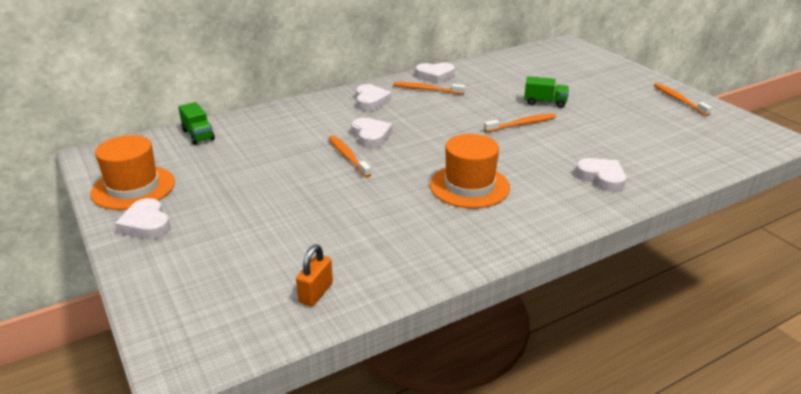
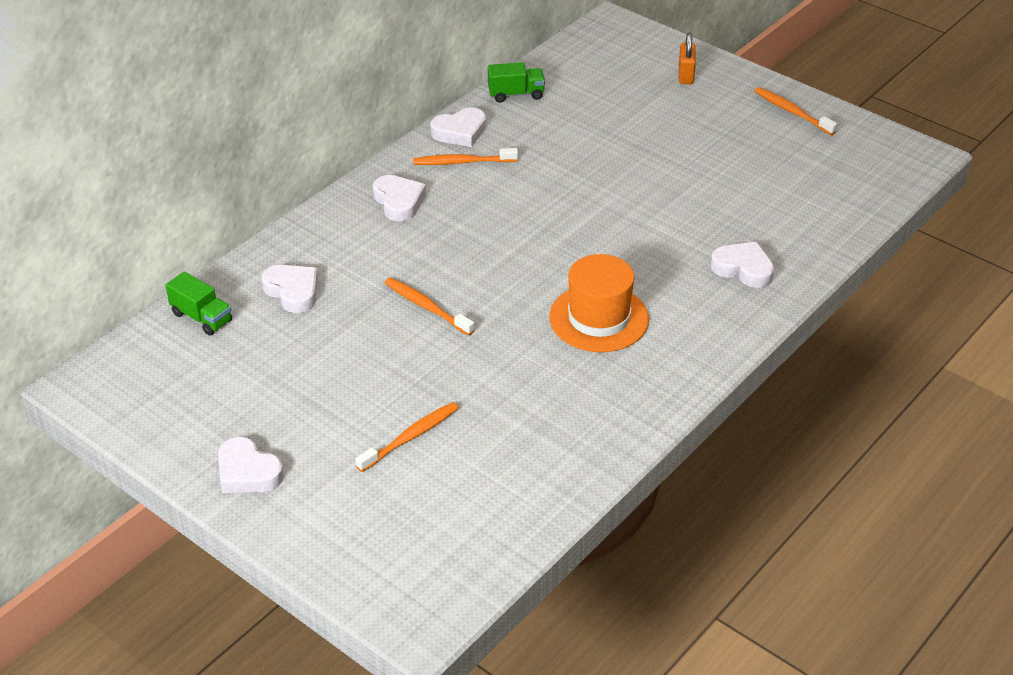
camera: 20 degrees left, 10 degrees up
(133, 188) = (185, 424): orange hat -> none
(316, 293) = (507, 506): orange padlock -> orange padlock (685, 75)
(371, 136) = (436, 266): white heart -> white heart (293, 291)
(522, 124) = (616, 200): orange toothbrush -> orange toothbrush (410, 437)
(545, 102) = (629, 153): green truck -> green truck (516, 94)

